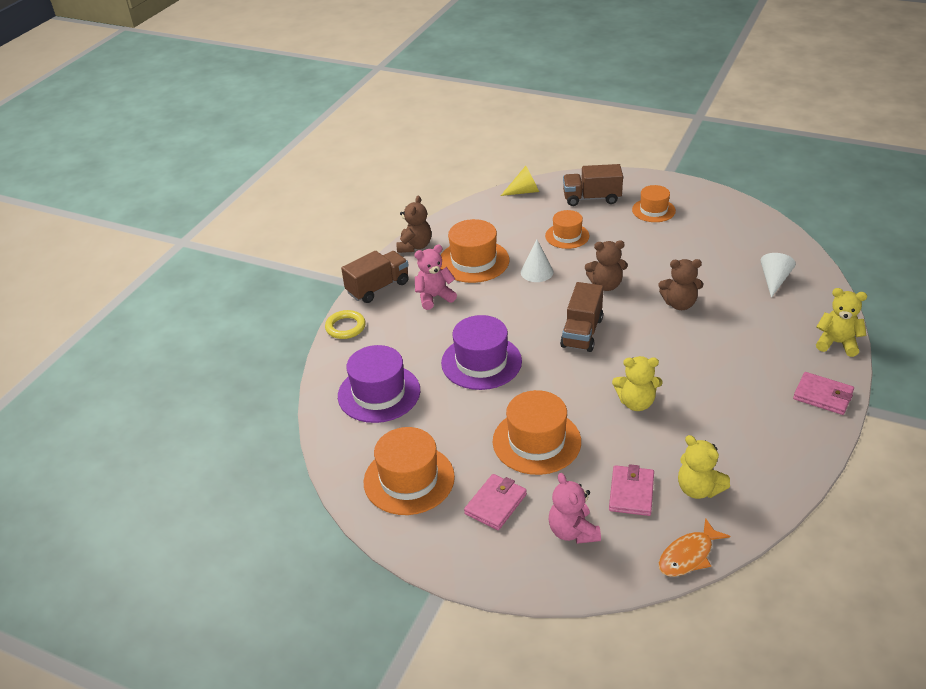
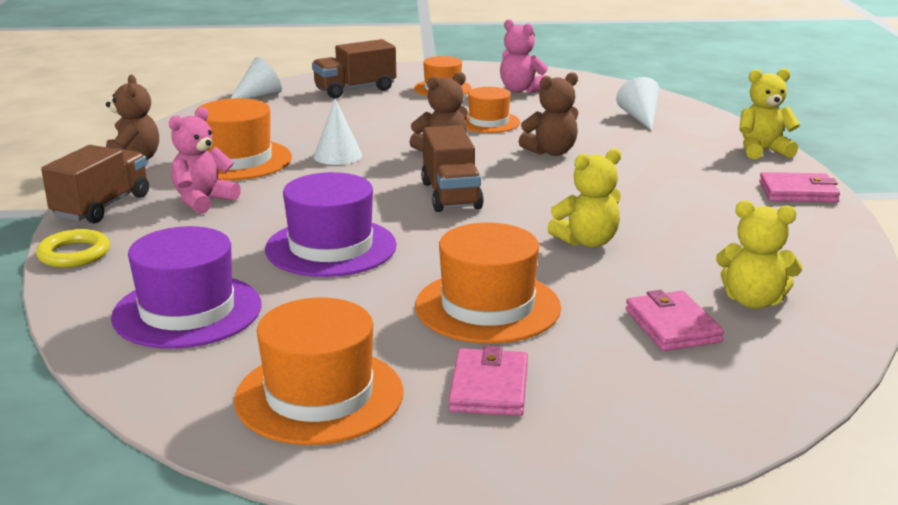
camera: 30 degrees left, 15 degrees down
(524, 191) = (258, 96): yellow cone -> white cone
(567, 236) = (351, 121): orange hat -> orange hat (488, 122)
(573, 531) = (634, 387): pink teddy bear -> pink teddy bear (521, 90)
(688, 555) = (815, 368): orange fish -> none

